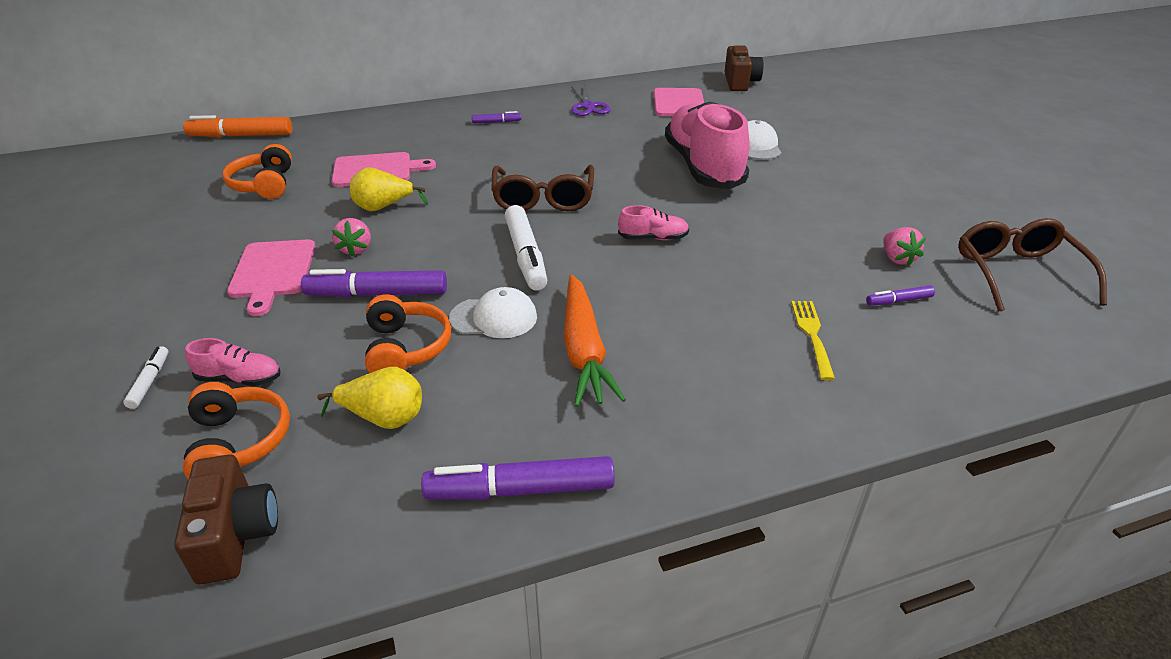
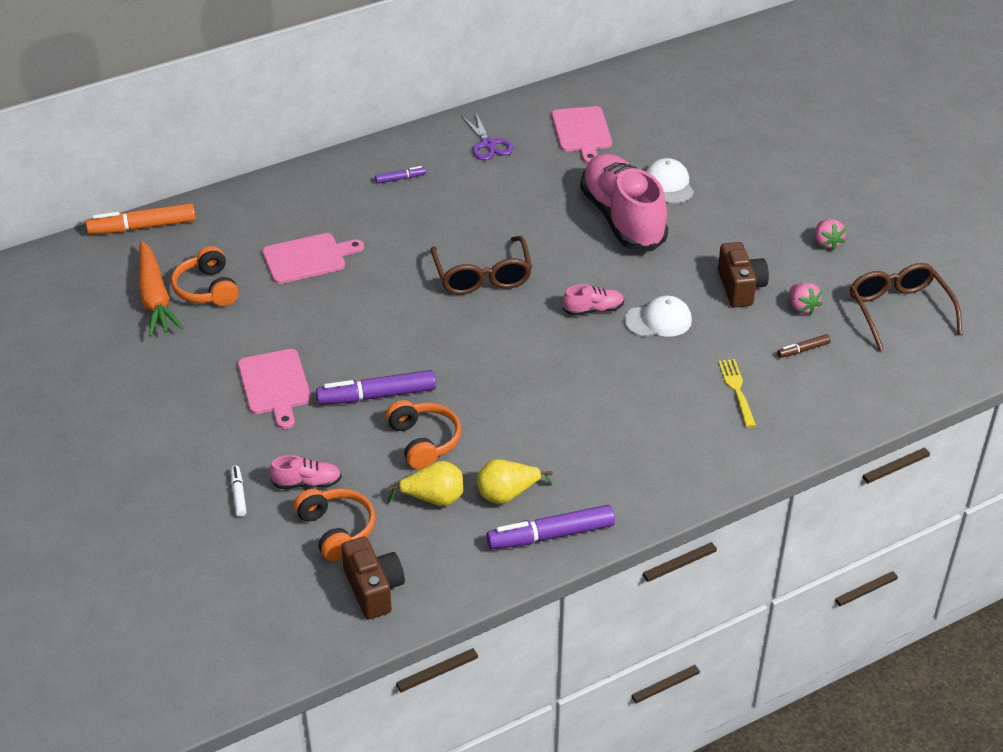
camera: 10 degrees left, 5 degrees up
(355, 249) = (335, 353): pink strawberry -> pink strawberry (826, 243)
(383, 207) = (337, 303): yellow pear -> yellow pear (507, 494)
(494, 317) = (483, 406): white cap -> white cap (658, 320)
(526, 256) = (488, 342): white marker -> none
(584, 351) = (564, 426): orange carrot -> orange carrot (155, 298)
(740, 83) = (640, 90): brown camera -> brown camera (740, 287)
(899, 301) = (803, 350): purple marker -> brown marker

